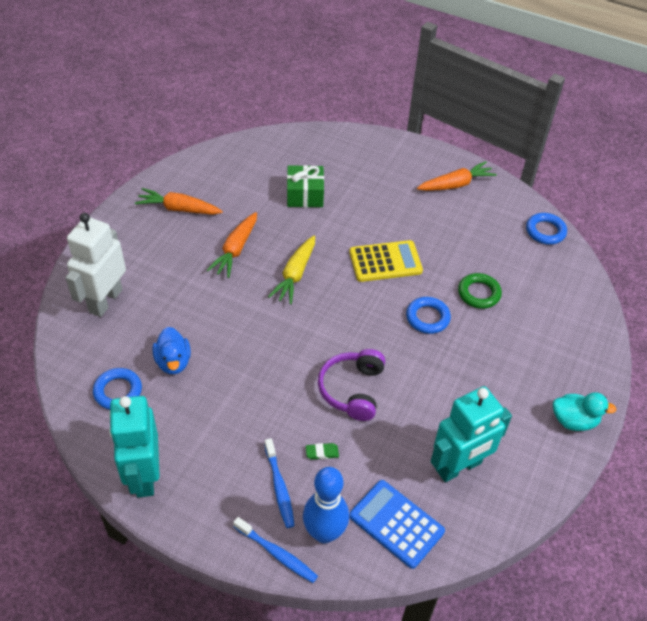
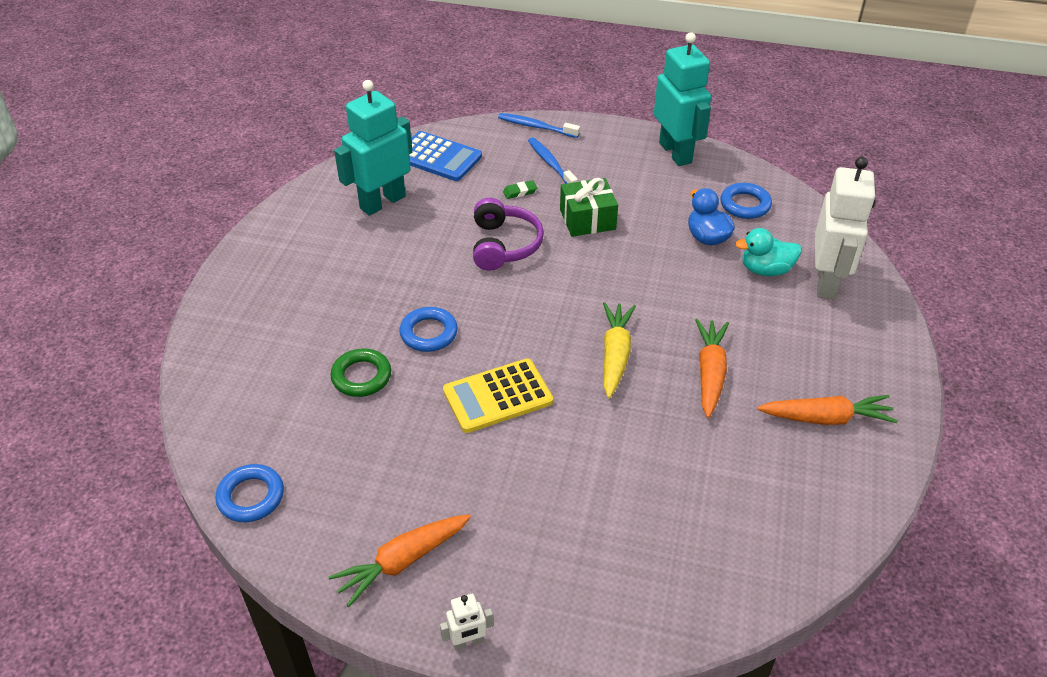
camera: 170 degrees right, 5 degrees down
(305, 195) = (651, 483): green gift -> green gift (587, 219)
(324, 533) = (500, 143): blue bowling pin -> none
(425, 147) = (468, 642): none -> white robot
(574, 421) = (256, 257): turquoise duck -> turquoise duck (765, 270)

